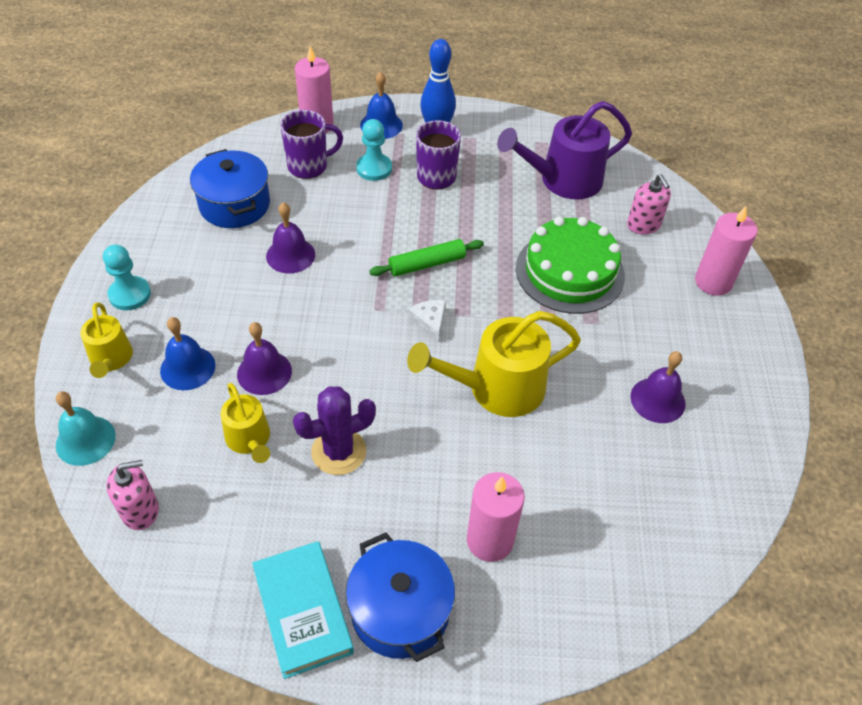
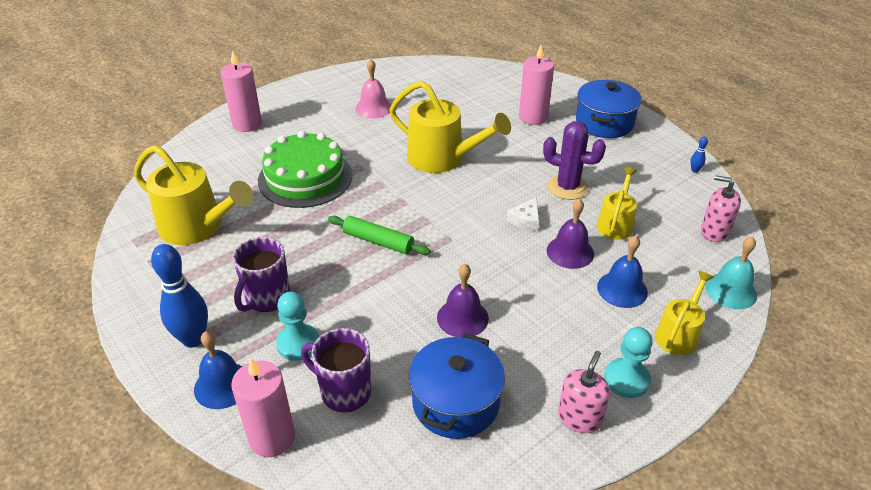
camera: 130 degrees left, 10 degrees down
(220, 606) = (694, 170): none -> blue bowling pin
(303, 611) = (652, 147): turquoise book -> none
(430, 321) = (429, 209): white cheese -> white cheese (525, 220)
(563, 180) = (197, 227): purple watering can -> yellow watering can
(643, 225) = (215, 169): pink soap dispenser -> pink soap dispenser (579, 418)
(657, 400) = (373, 108): purple bell -> pink bell

